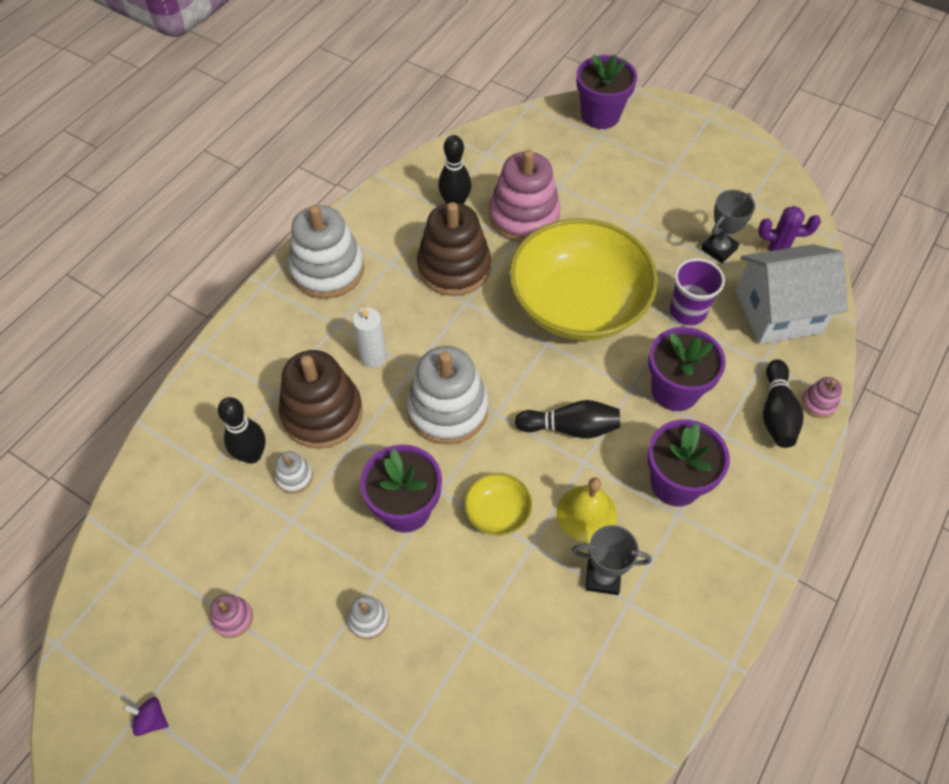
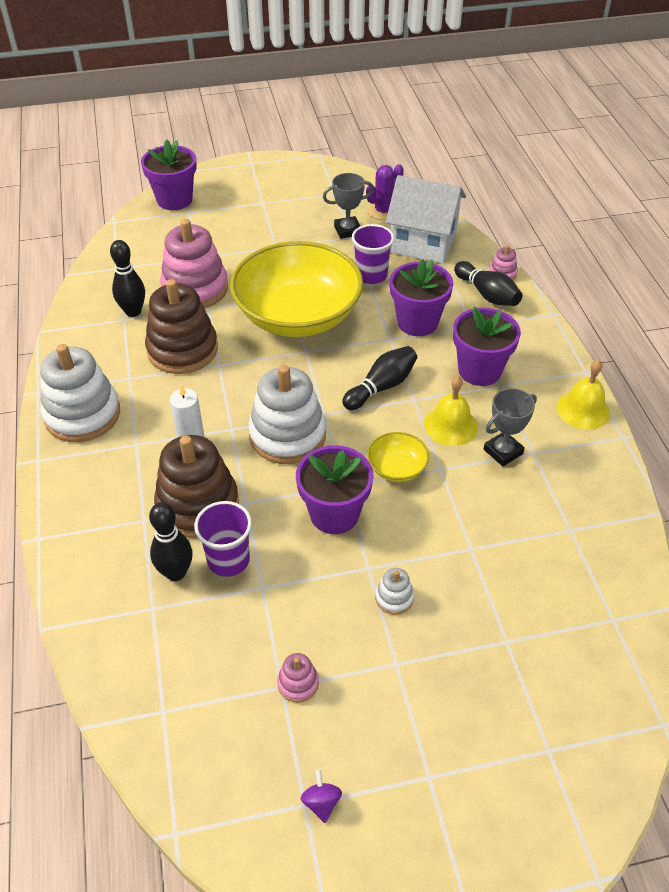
camera: 45 degrees left, 10 degrees down
(151, 719) = (321, 802): purple spinning top -> purple spinning top turned 105 degrees clockwise
(294, 477) = (228, 560): white stacking toy -> purple cup
(719, 249) = (347, 230): grey trophy -> grey trophy turned 75 degrees clockwise
(727, 603) = (583, 410): none -> yellow bell
(778, 312) = (423, 242): white house -> white house turned 75 degrees clockwise

